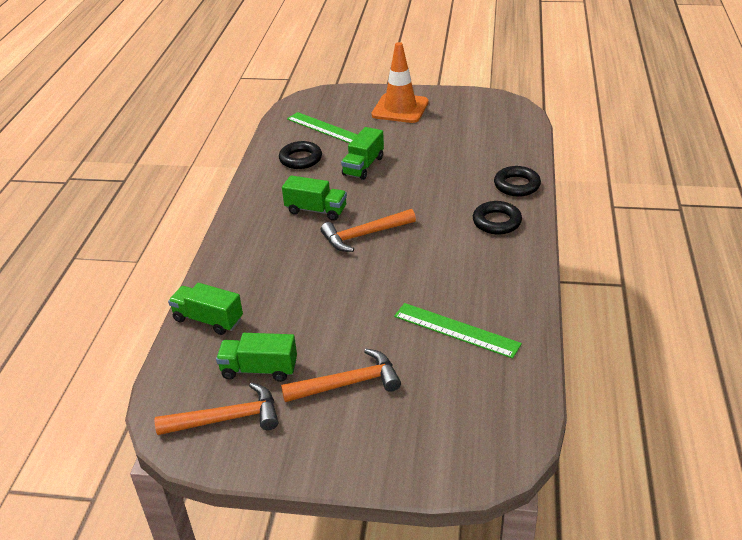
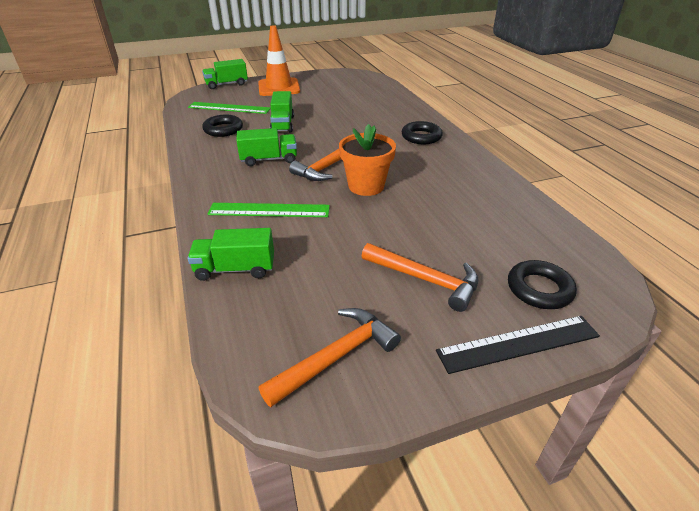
camera: 30 degrees left, 0 degrees up
(259, 369) = (329, 296): green truck -> green truck (226, 84)
(348, 383) = (425, 280): orange hammer -> orange hammer turned 75 degrees clockwise
(370, 464) = (518, 343): none -> black ruler
(382, 269) = (366, 186): none -> orange flower pot
(456, 330) = (470, 211): green ruler -> green ruler (269, 210)
(516, 185) = (411, 114): black ring -> black ring (539, 289)

